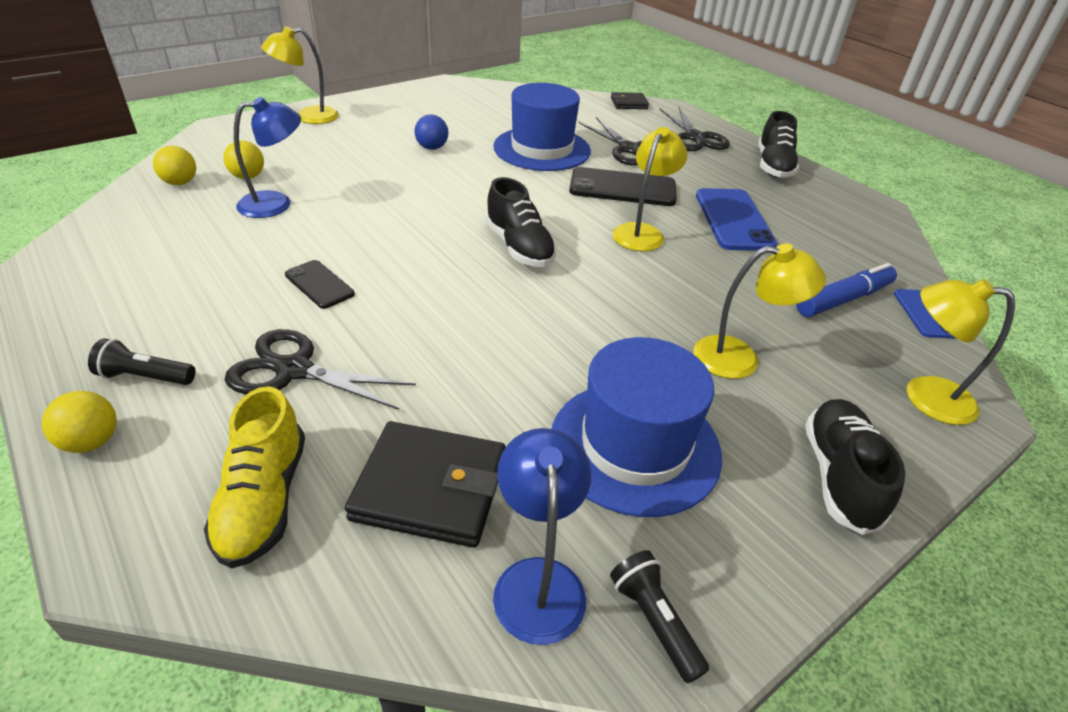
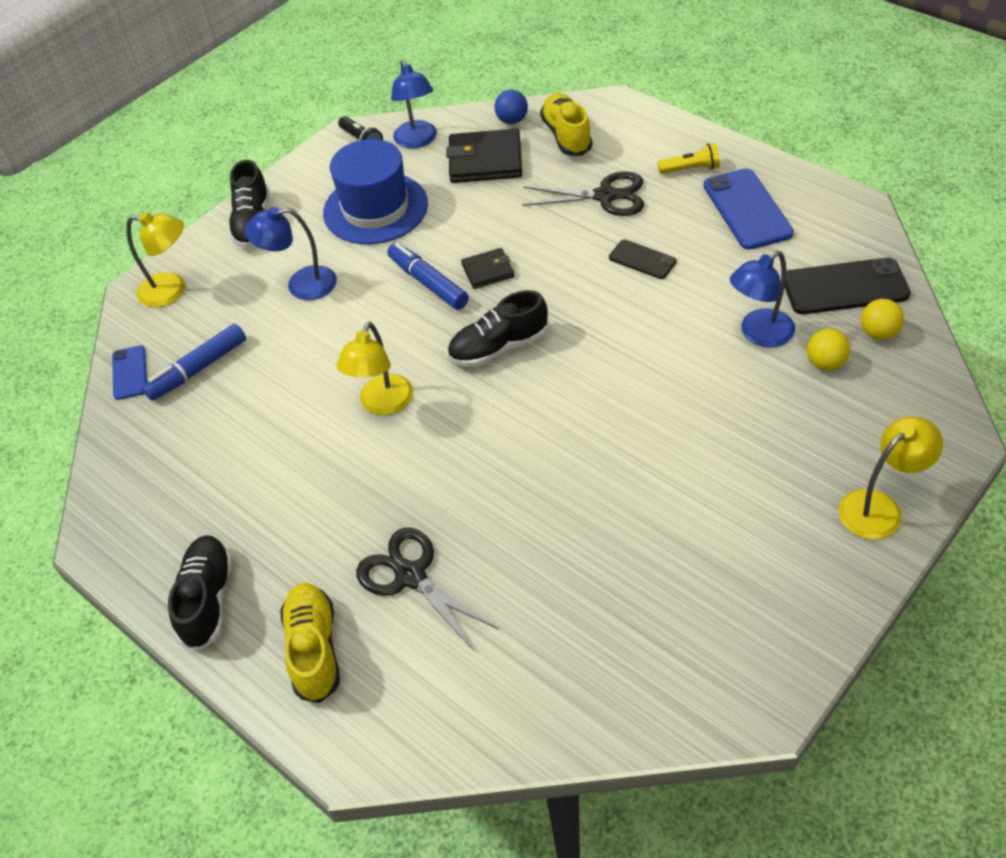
camera: 175 degrees right, 10 degrees up
(92, 442) = (679, 135): yellow ball -> none
(145, 377) = (691, 169): black flashlight -> yellow flashlight
(432, 148) = (670, 487): blue ball -> blue ball (512, 120)
(519, 247) = (498, 347): black shoe -> black shoe turned 75 degrees counterclockwise
(542, 149) = (530, 534): blue hat -> none
(576, 322) = (428, 282): none -> blue marker
(622, 188) = (411, 477): black phone -> black phone (844, 287)
(629, 103) = (427, 744): black wallet -> black wallet (488, 271)
(695, 137) = (314, 649): black scissors -> yellow shoe
(734, 220) = (282, 456): blue phone -> blue phone (747, 209)
(740, 358) = (301, 285): yellow lamp -> blue lamp

